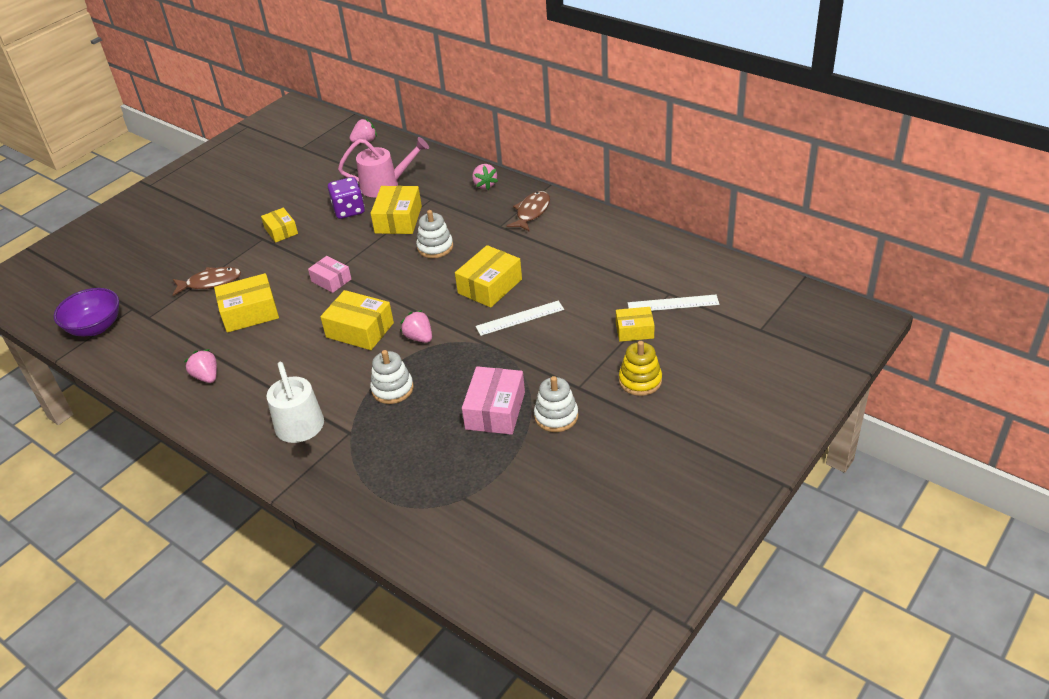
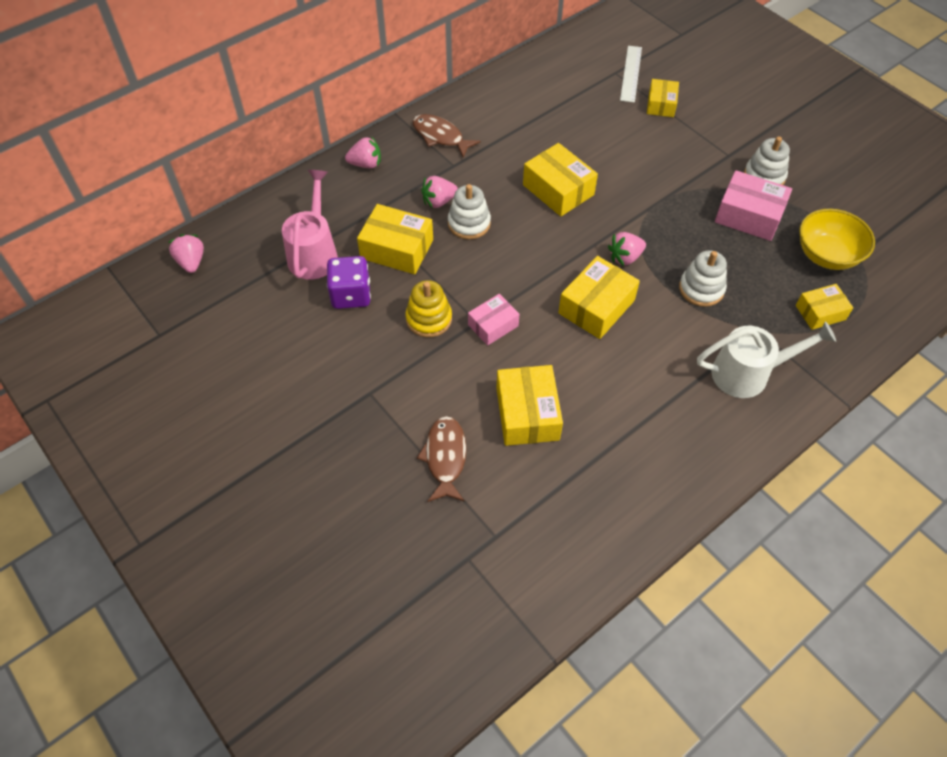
camera: 80 degrees left, 15 degrees up
(95, 327) = (495, 608): purple bowl -> none
(206, 377) = (639, 464): pink strawberry -> pink strawberry (439, 201)
(281, 231) = (362, 371): yellow box -> yellow box (820, 312)
(456, 473) = (826, 255): none -> yellow bowl
(520, 318) = (618, 176): white ruler -> none
(640, 381) = (729, 116): yellow stacking toy -> yellow stacking toy (429, 319)

